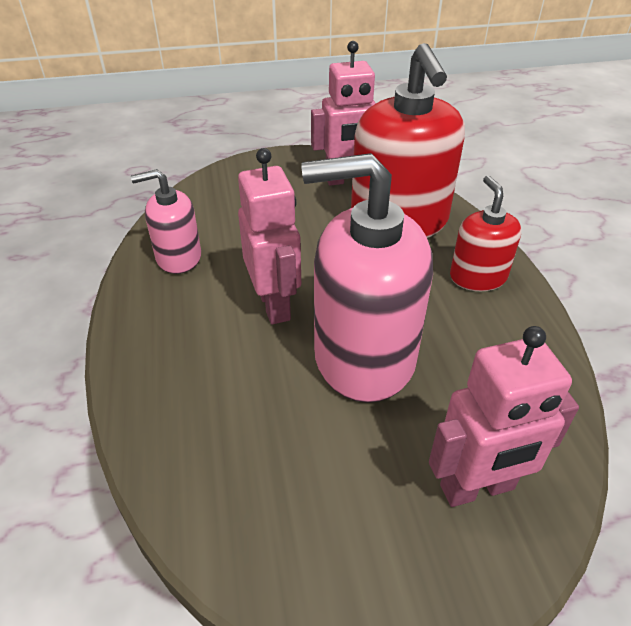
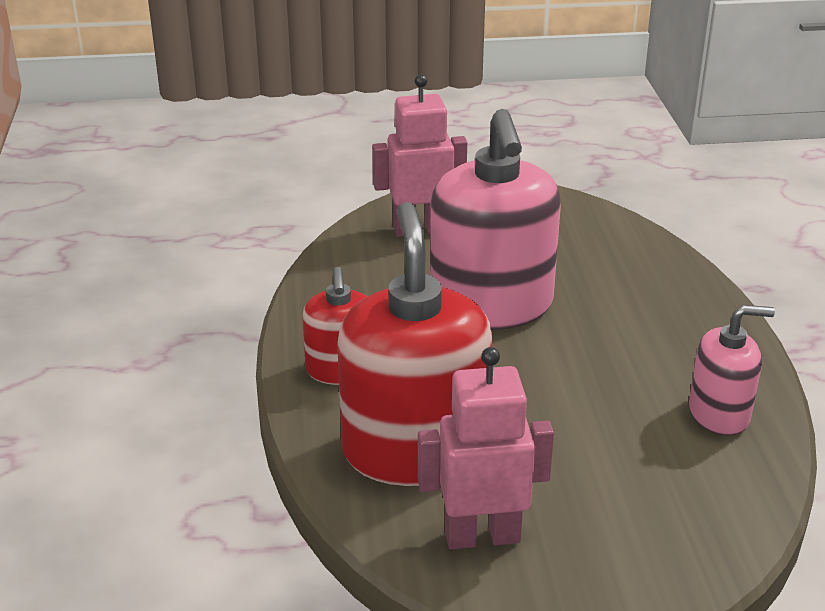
camera: 175 degrees left, 10 degrees down
(275, 305) = (584, 353): pink robot -> none
(364, 356) = (491, 305): pink soap dispenser -> pink soap dispenser turned 75 degrees clockwise

